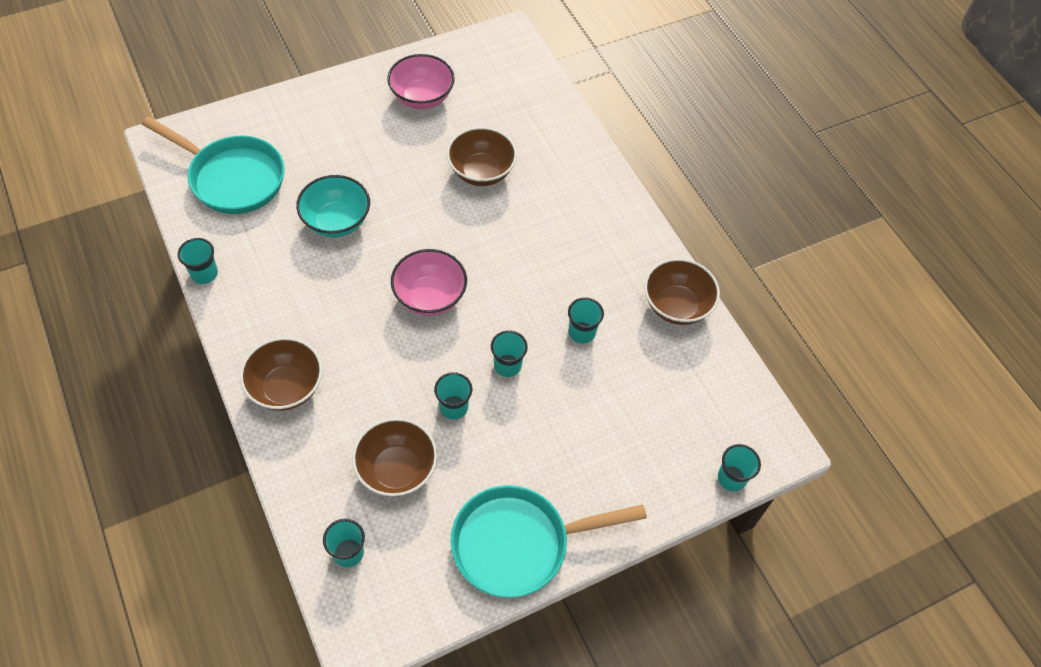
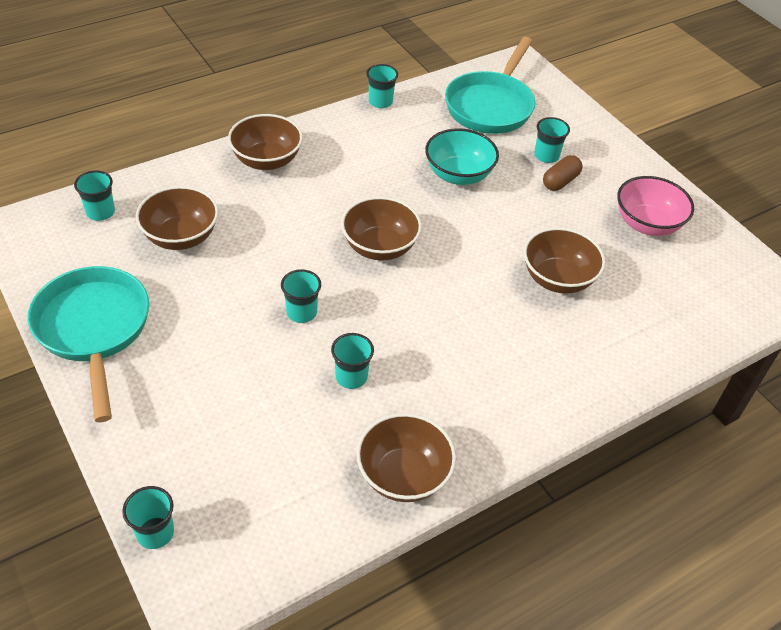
camera: 85 degrees right, 10 degrees down
(358, 145) = (560, 181): none -> brown capsule
(430, 297) = (379, 247): pink bowl -> brown bowl
(453, 407) = (249, 273): turquoise cup -> turquoise cup (546, 156)

